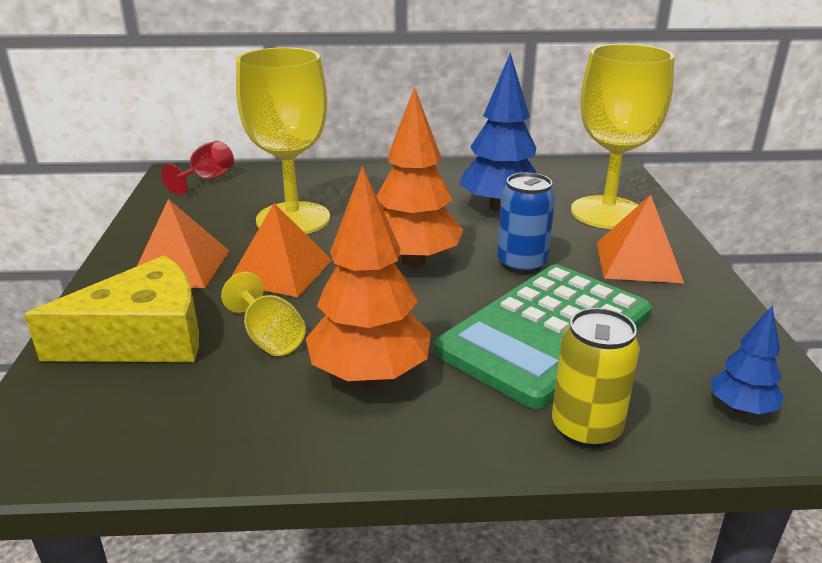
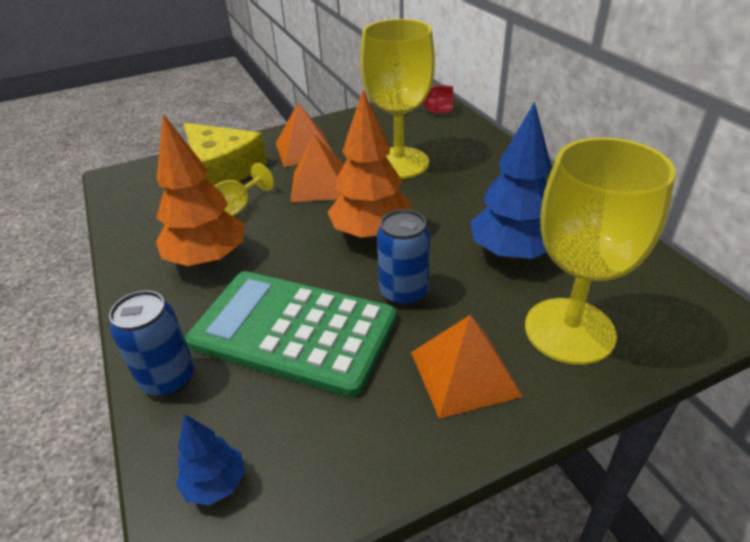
camera: 70 degrees right, 10 degrees up
(586, 429) = (168, 379): yellow can -> blue can

